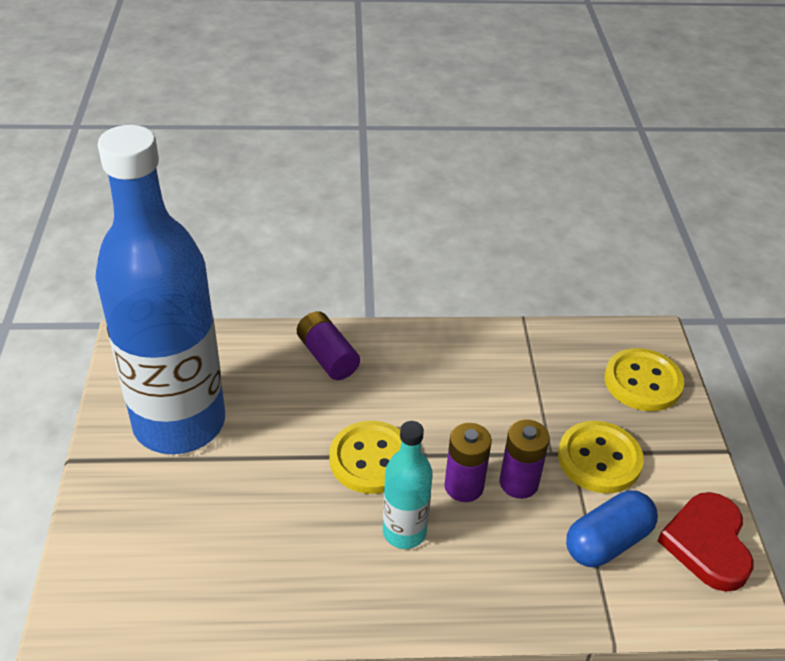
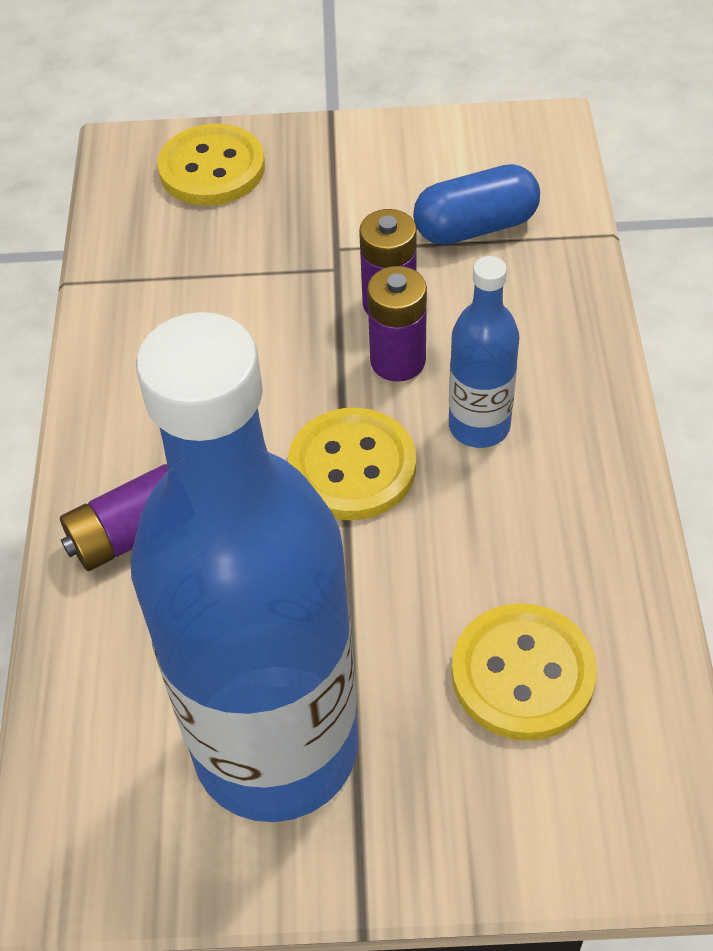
camera: 85 degrees left, 10 degrees up
(404, 532) = (479, 426): turquoise bottle -> blue bottle
(599, 459) = (347, 222): yellow button -> yellow button (523, 674)
(607, 541) = (475, 227): blue capsule -> blue capsule turned 75 degrees counterclockwise
(707, 544) = (471, 144): red heart -> none

